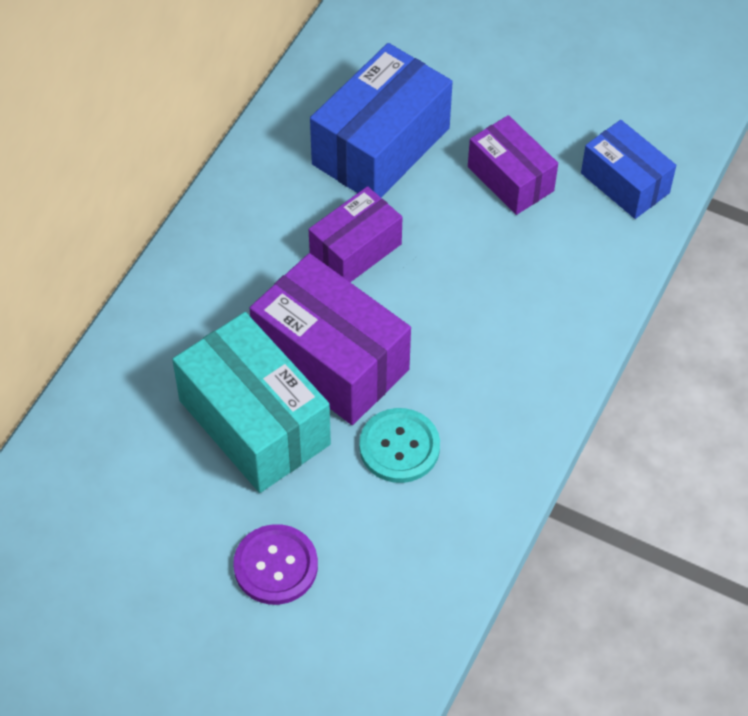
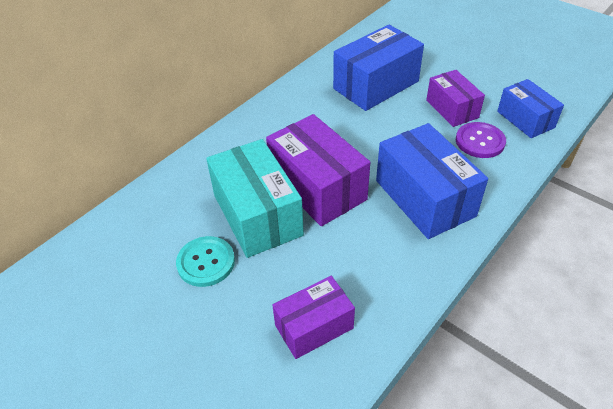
camera: 15 degrees right, 10 degrees down
(275, 566) = (242, 307): purple button -> purple button (480, 141)
(355, 250) = (348, 132): purple box -> purple box (314, 326)
(399, 447) = (350, 245): turquoise button -> turquoise button (206, 262)
(491, 352) = (424, 198): none -> blue box

